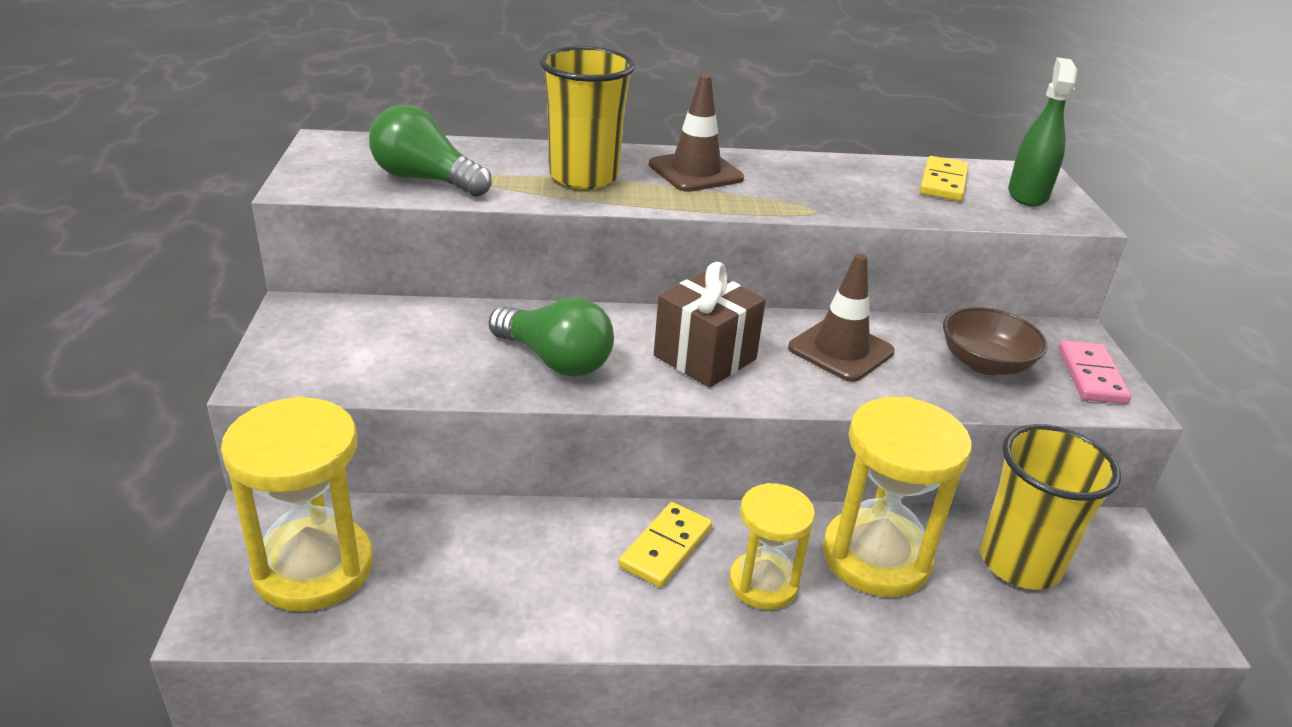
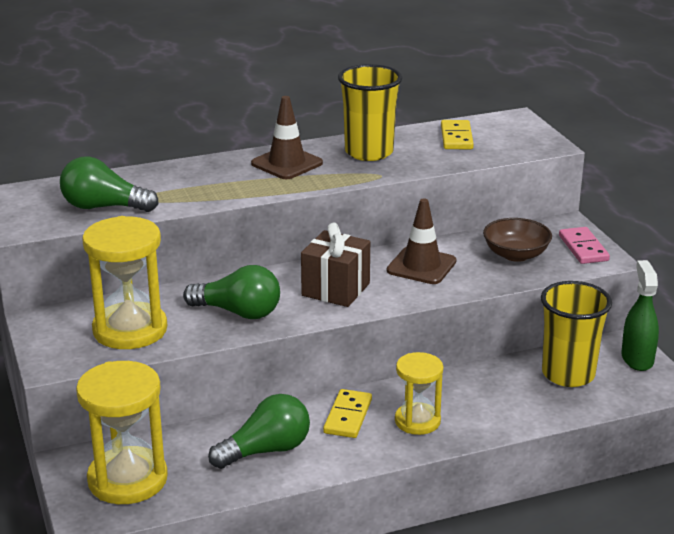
camera: 15 degrees left, 5 degrees down
(524, 573) = (266, 450): none -> green light bulb
(584, 177) = (212, 182): yellow cup -> yellow cup (369, 152)
(876, 557) = (480, 391): yellow hourglass -> yellow hourglass (130, 330)
(1027, 195) = (514, 135): green spray bottle -> green spray bottle (637, 359)

